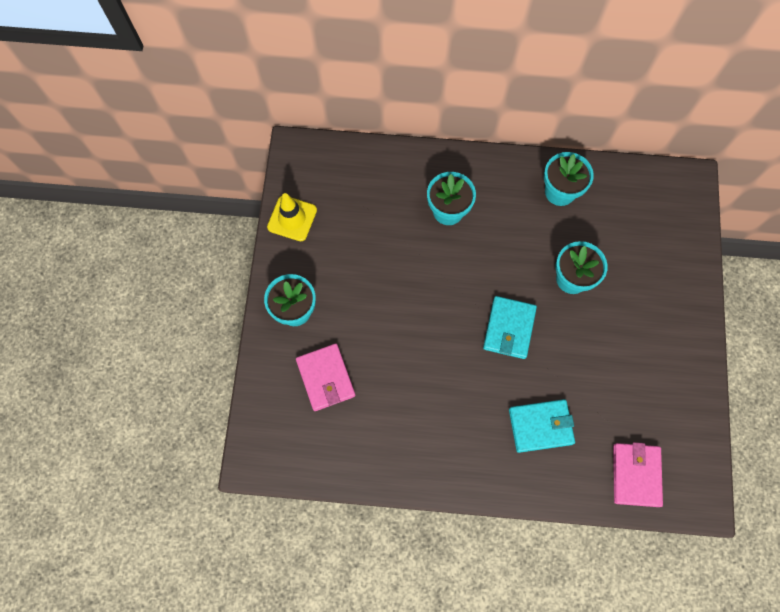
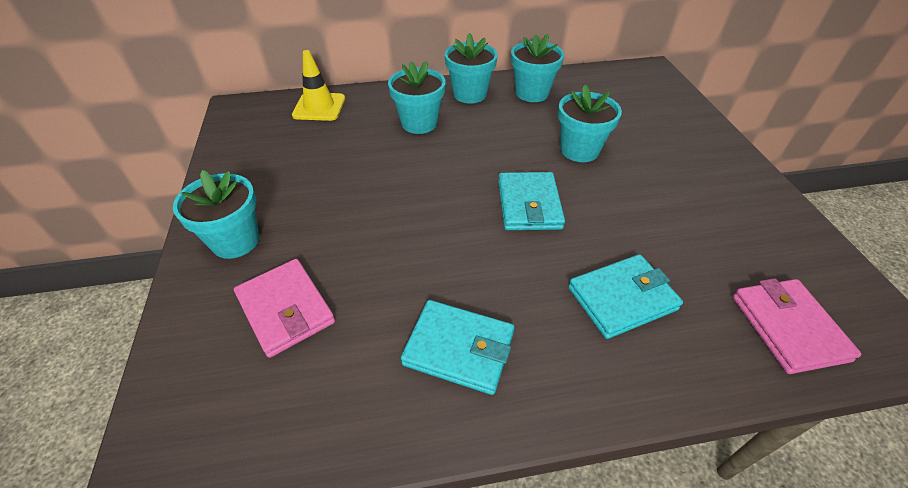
camera: 15 degrees left, 25 degrees down
(292, 218) = (232, 157): yellow traffic cone -> yellow traffic cone (319, 107)
(426, 434) = (459, 349): none -> turquoise wallet
(502, 180) = (470, 94): none -> turquoise flower pot

